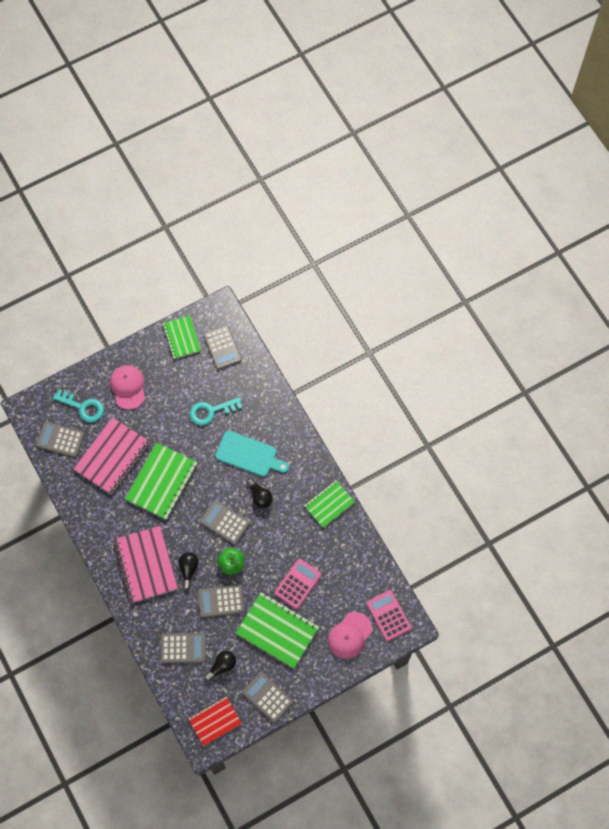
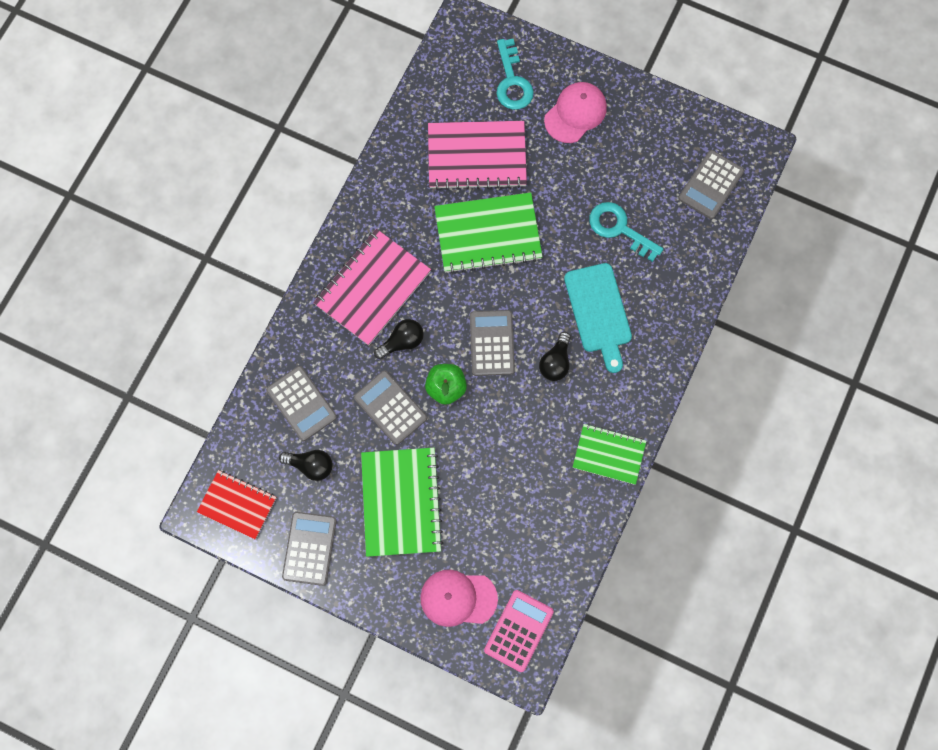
camera: 55 degrees right, 5 degrees up
(60, 439) = (454, 85): grey calculator -> none
(181, 338) = (685, 129): green notebook -> none
(298, 584) = (478, 486): pink calculator -> none

